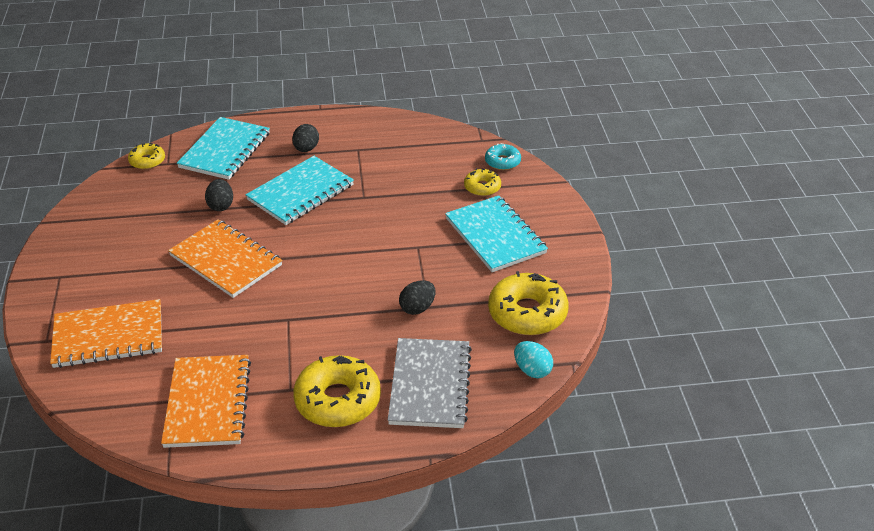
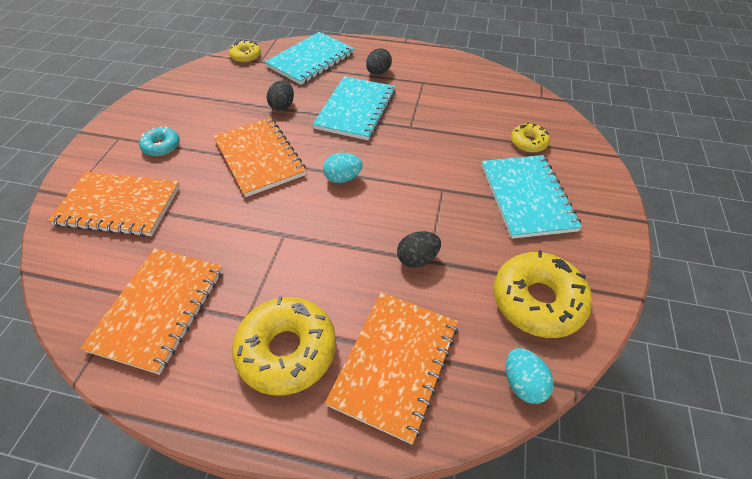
camera: 20 degrees right, 10 degrees up
(300, 192) = (356, 110): turquoise notebook -> turquoise notebook turned 45 degrees counterclockwise
(319, 259) = (343, 178): none -> turquoise egg
(430, 385) = (395, 364): grey notebook -> orange notebook
(502, 162) = (556, 122): turquoise donut -> turquoise donut (161, 146)

